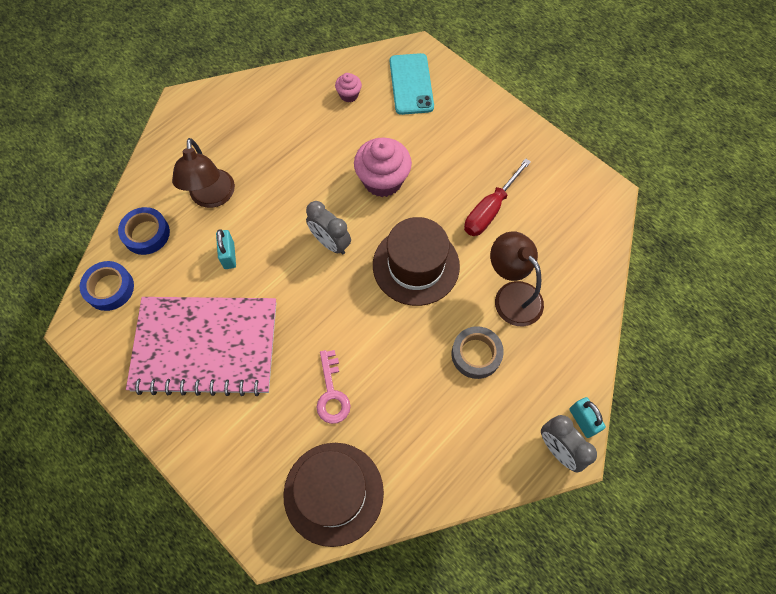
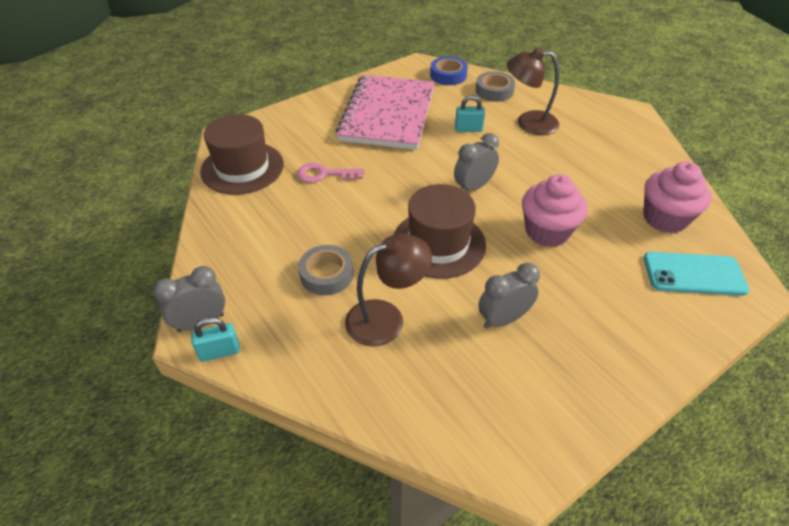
camera: 100 degrees right, 20 degrees down
(146, 234) = (494, 91): blue tape -> grey tape
(349, 95) = (665, 218): pink cupcake -> pink cupcake, size x1.99
(489, 210) = (503, 319): red screwdriver -> grey clock

